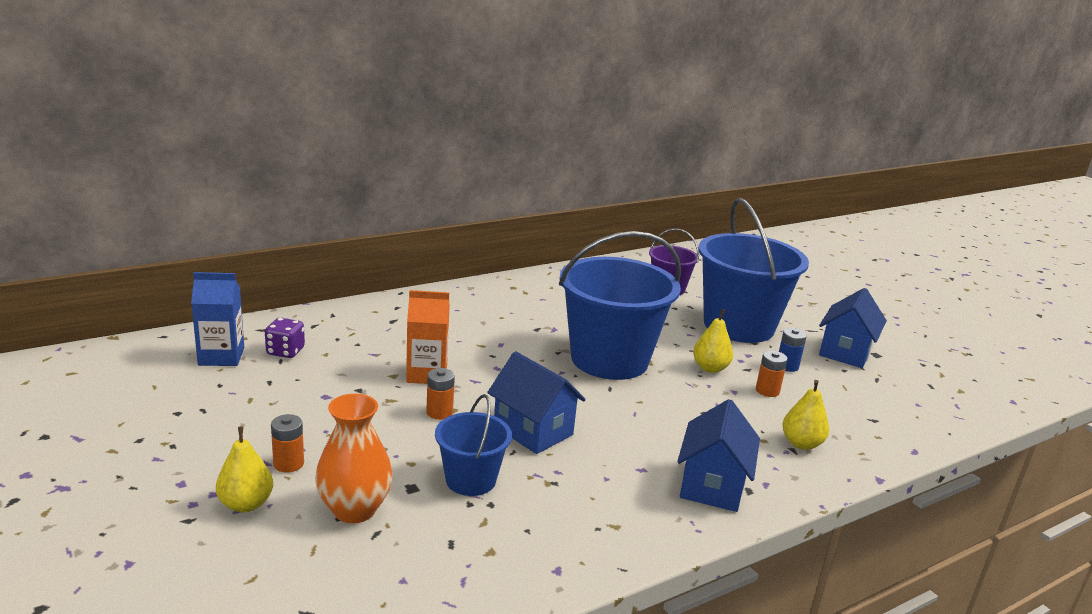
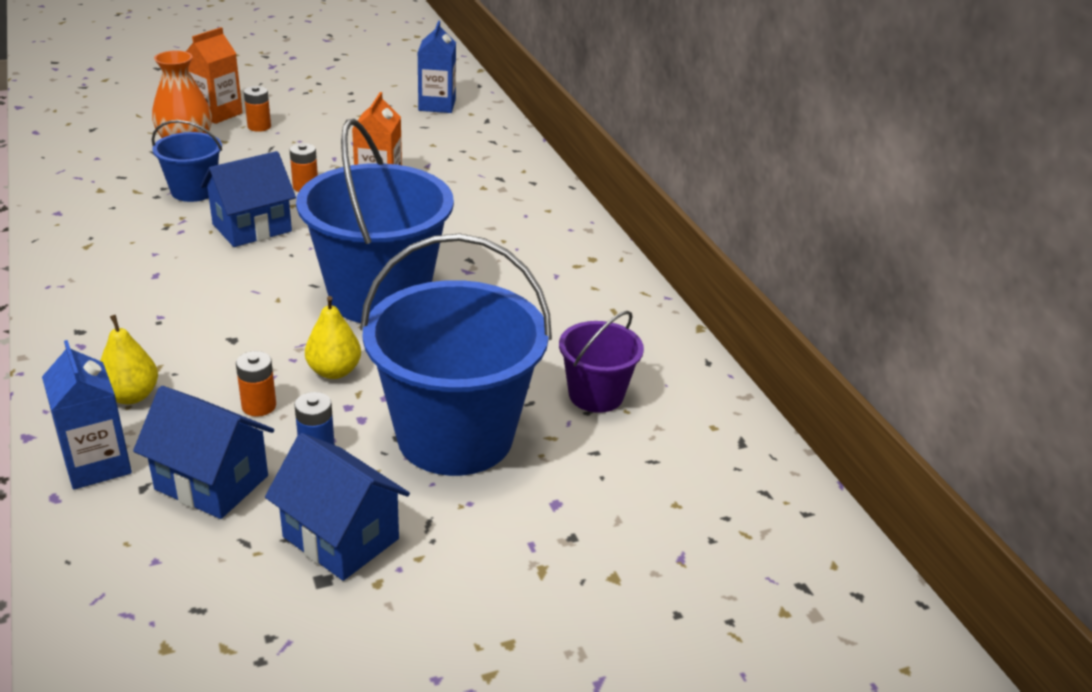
camera: 100 degrees right, 10 degrees up
(246, 504) = (217, 113): yellow pear -> orange carton
(285, 351) = (440, 128): purple dice -> none
(712, 486) = (102, 309): blue house -> blue house (211, 482)
(874, 441) = (97, 464): none -> blue carton

